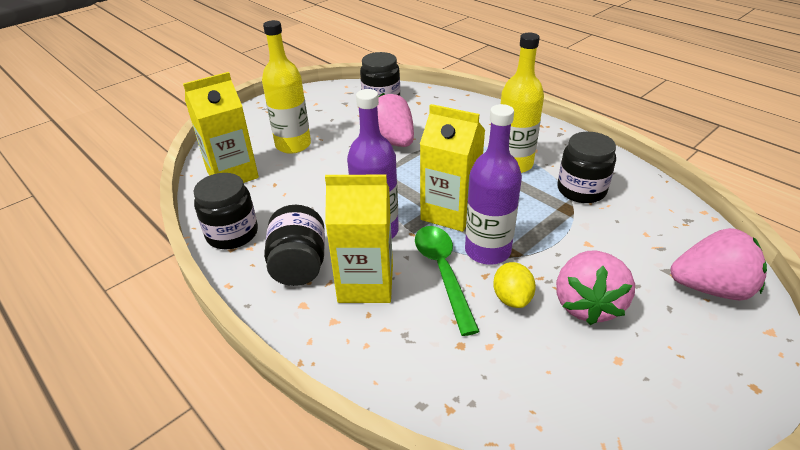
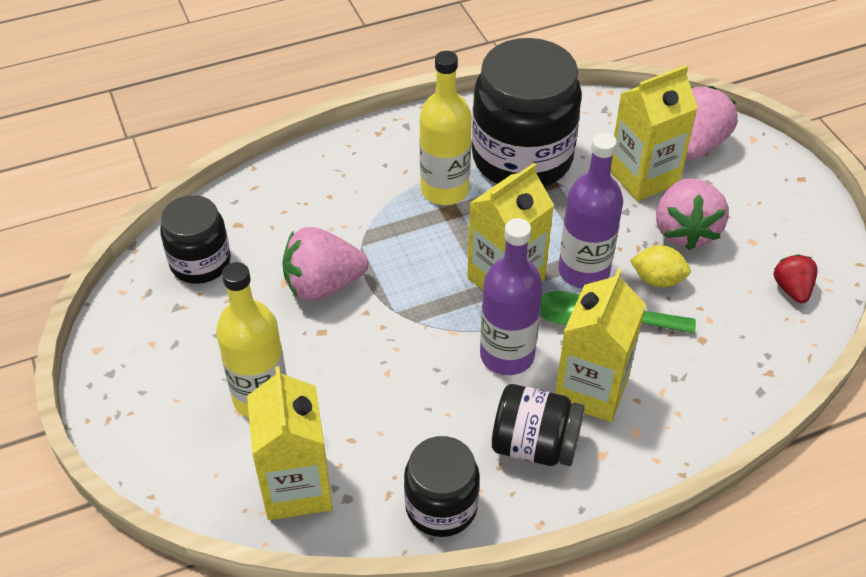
camera: 70 degrees left, 10 degrees up
(577, 408) = (792, 289): none -> red strawberry
(581, 190) = (522, 158): black jar -> black jar, size x1.79
(587, 304) = (685, 231): pink strawberry -> pink strawberry turned 60 degrees clockwise
(629, 261) = (643, 177): none -> yellow carton

